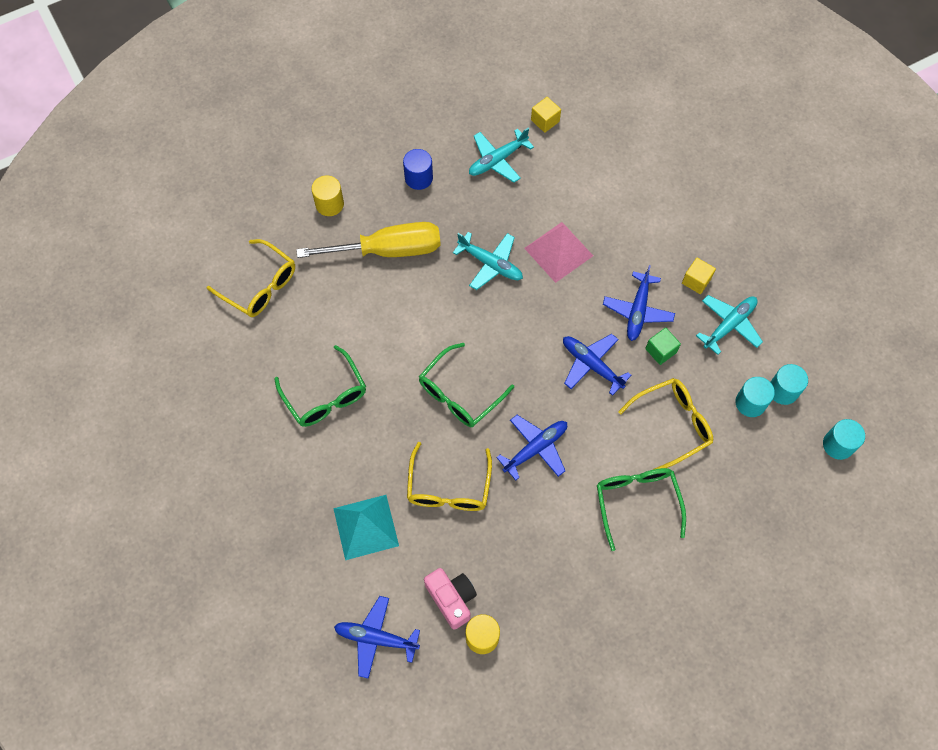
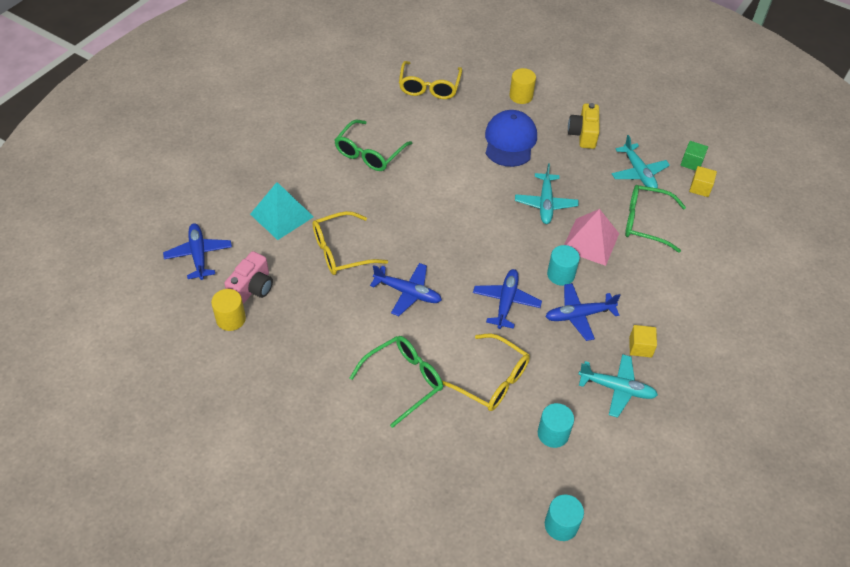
camera: 60 degrees right, 15 degrees down
(388, 250) = (510, 141): yellow screwdriver -> blue cap
(418, 178) = (583, 134): blue cylinder -> yellow camera
(459, 394) = (422, 227): green glasses -> green glasses (645, 222)
(497, 160) = (638, 173): turquoise plane -> turquoise plane turned 135 degrees counterclockwise
(661, 350) = (554, 346): green cube -> green cube (691, 162)
(783, 390) = (584, 456): turquoise cylinder -> turquoise cylinder (560, 275)

